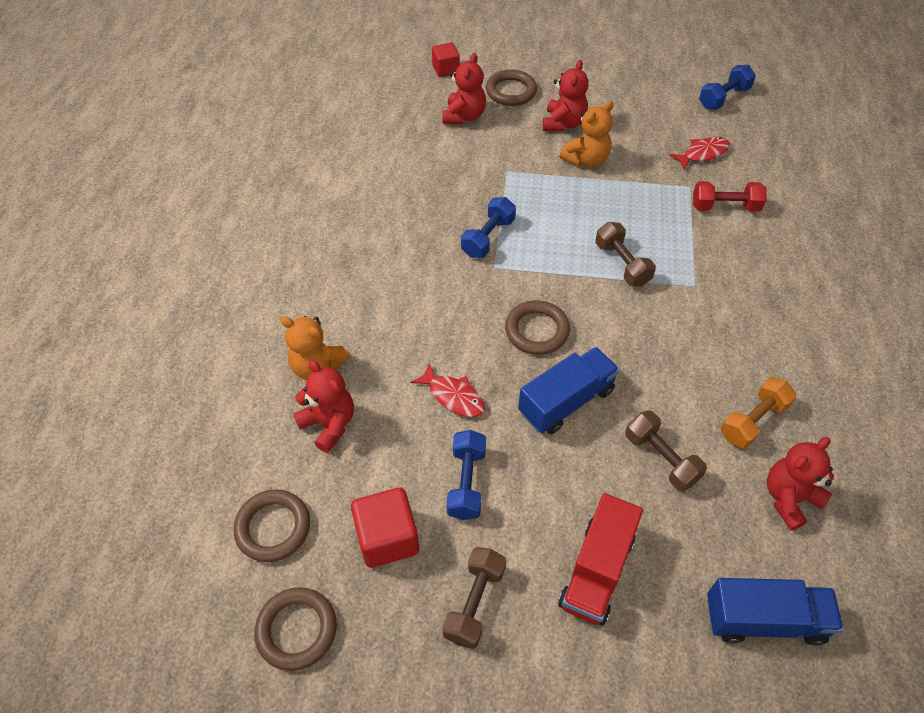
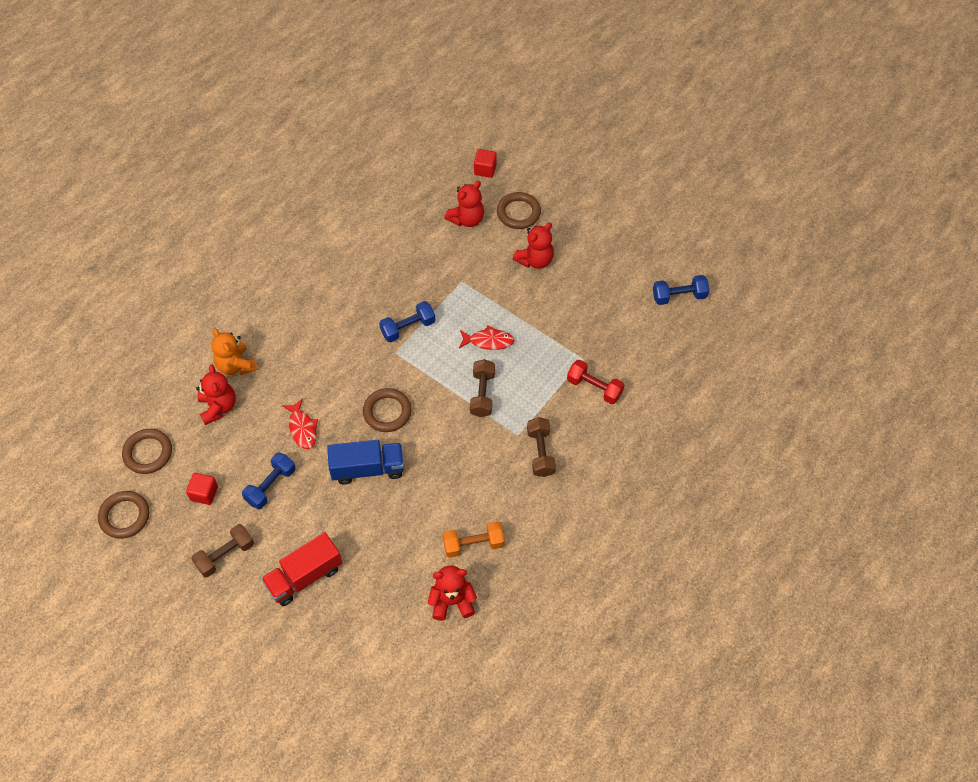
camera: 30 degrees right, 5 degrees up
(387, 538) = (204, 493): red cube -> red cube, size x0.64
(586, 160) = (526, 299): orange teddy bear -> none
(661, 458) = (396, 535): brown dumbbell -> brown dumbbell (540, 452)
(703, 153) = (617, 336): red fish -> red fish (488, 341)
(764, 619) = (375, 656): blue truck -> none

